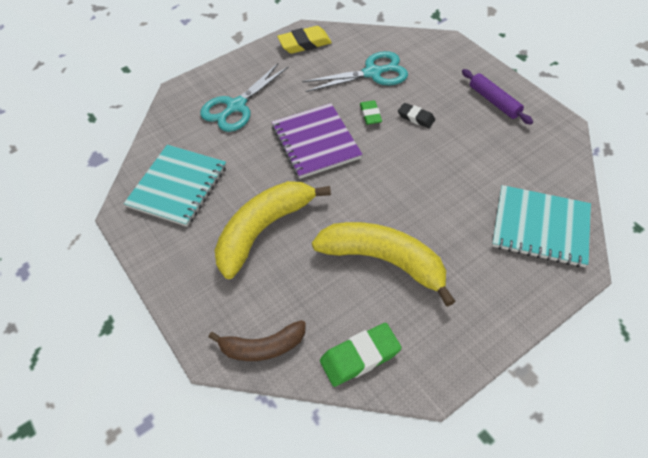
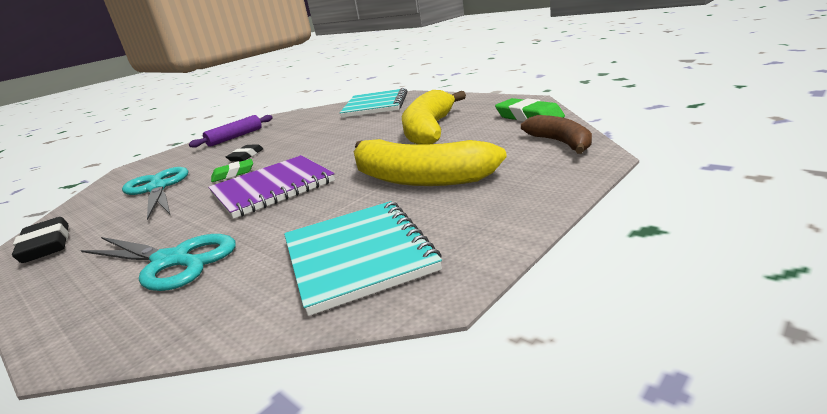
camera: 100 degrees left, 30 degrees down
(178, 186) = (358, 256): turquoise notebook -> turquoise notebook turned 60 degrees clockwise
(304, 43) = (47, 245): yellow eraser -> black eraser

